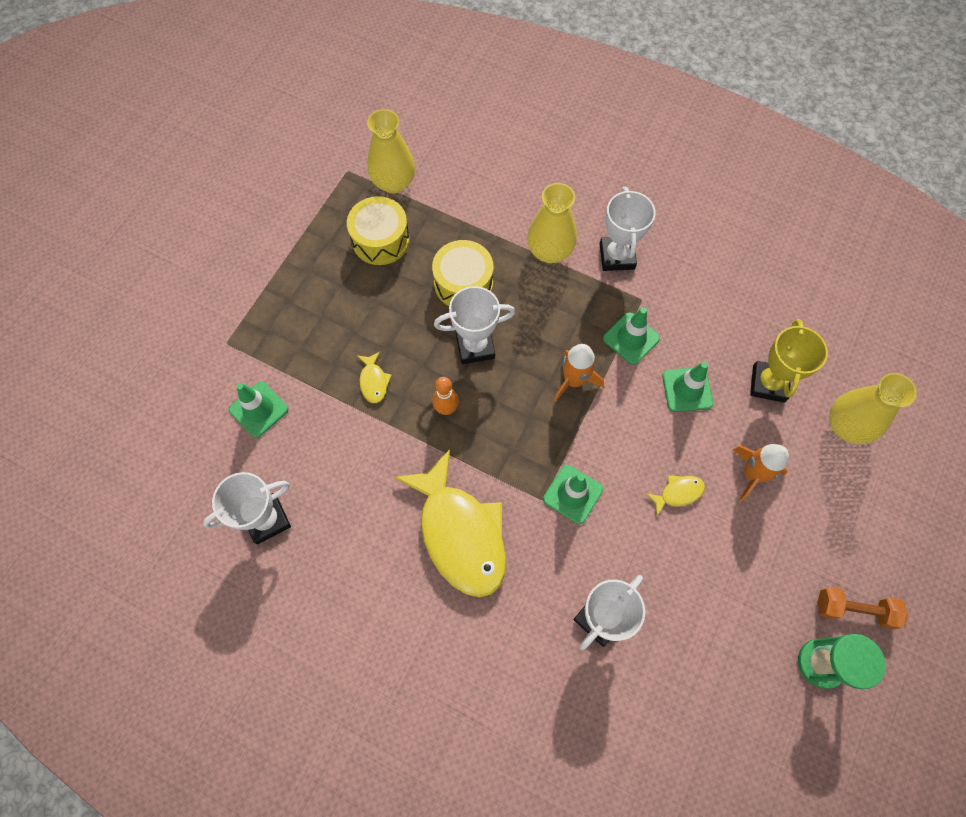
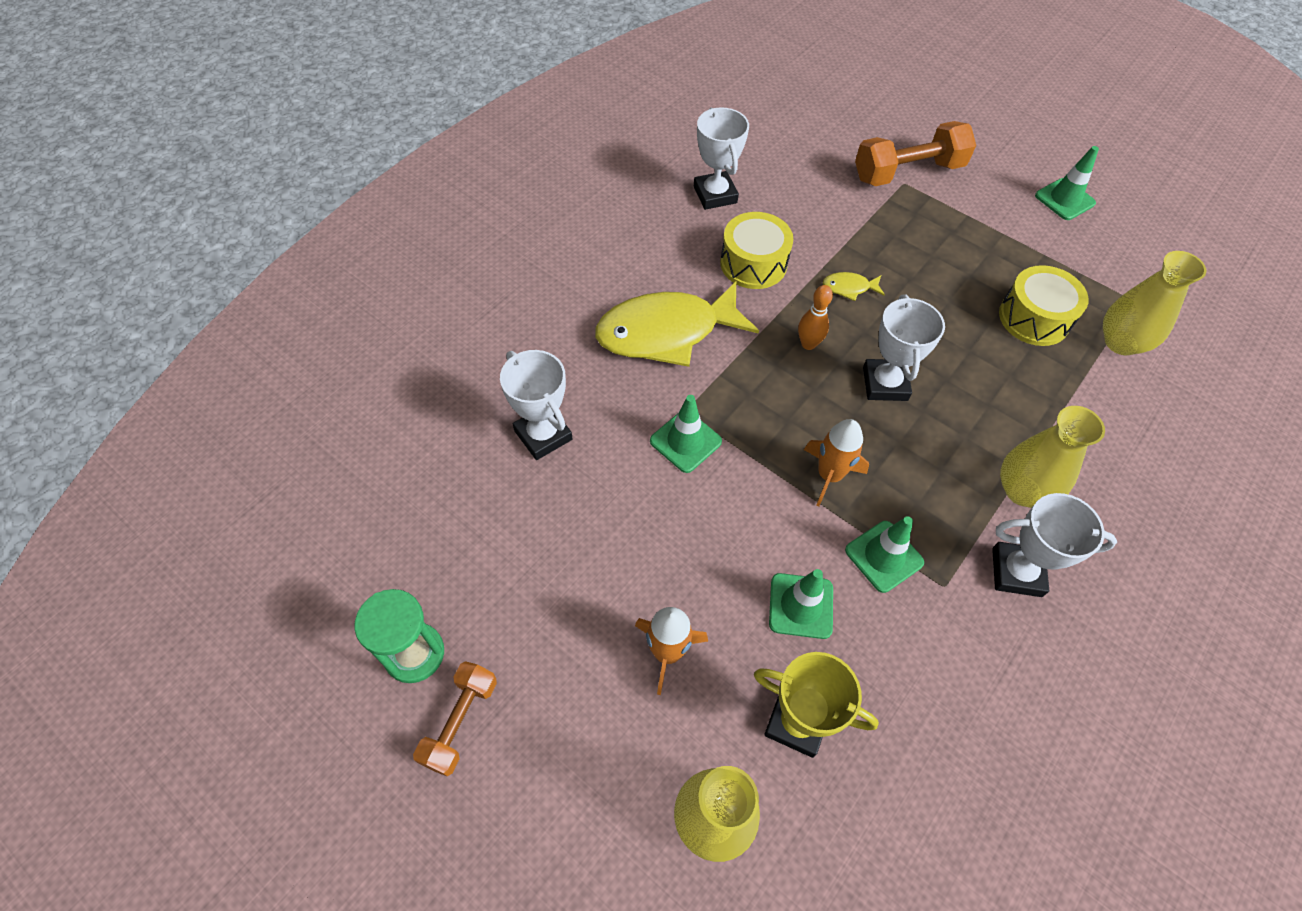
camera: 100 degrees right, 10 degrees down
(210, 340) = (908, 172): none -> orange dumbbell
(259, 409) = (828, 199): green traffic cone -> green traffic cone (1064, 199)
(463, 283) = (973, 387): yellow drum -> yellow drum (753, 263)
(678, 493) = (662, 553): yellow fish -> none

